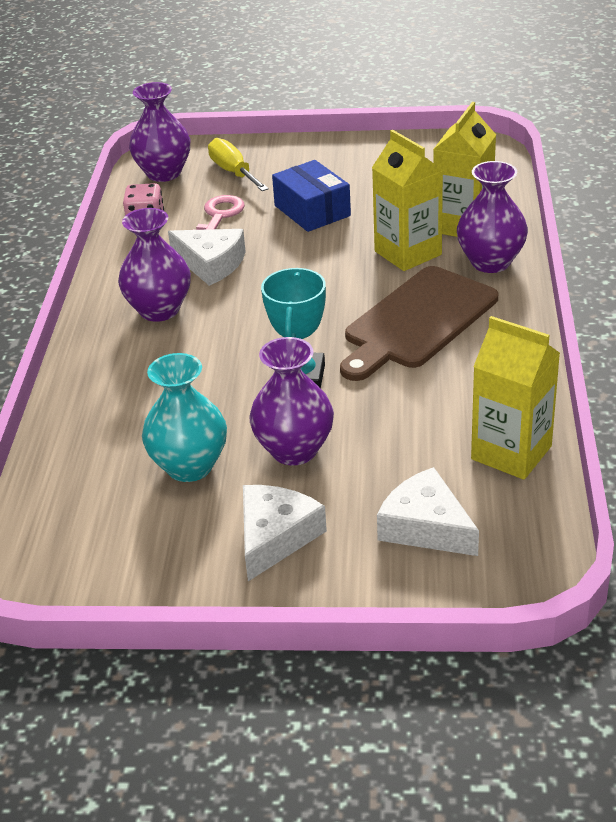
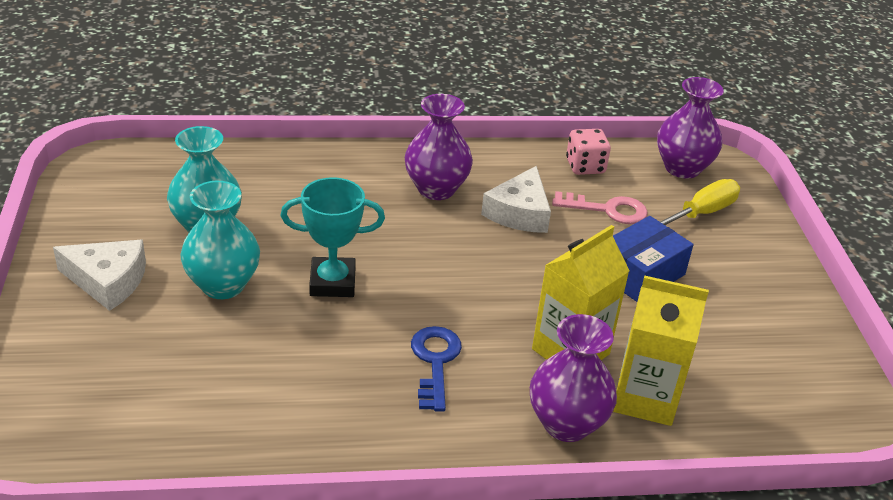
camera: 75 degrees right, 0 degrees up
(294, 450) = (223, 285): purple vase -> turquoise vase
(417, 321) = (435, 362): brown cutting board -> blue key
(426, 527) = (102, 374): white cheese -> none
(511, 453) = (203, 437): yellow carton -> none

